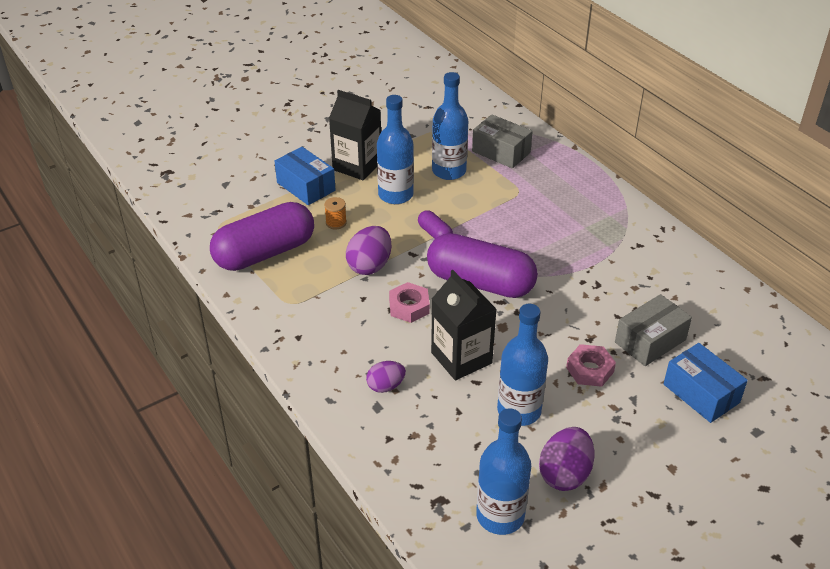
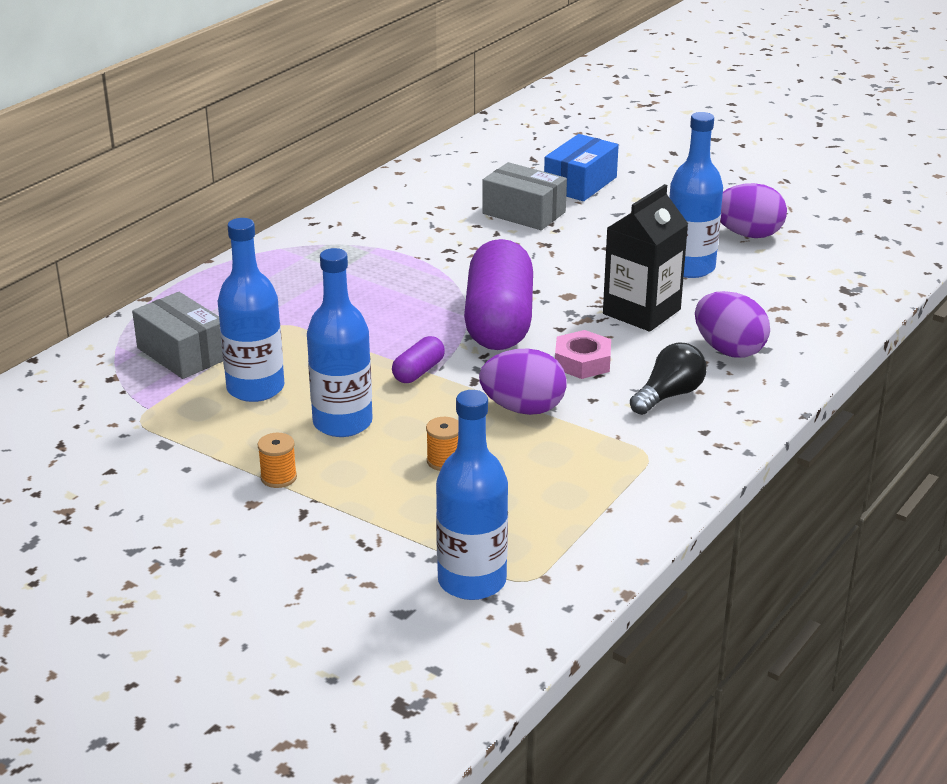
camera: 110 degrees left, 10 degrees down
(265, 253) = (559, 509): purple capsule -> none
(306, 186) = (364, 516): blue box -> none
(347, 334) = (669, 395): none -> black light bulb
(357, 166) = (278, 477): black carton -> orange spool
(386, 386) = (729, 350): purple egg -> purple egg, size x1.58
(500, 516) = (830, 258): blue bottle -> blue bottle (472, 581)
(501, 152) = (183, 353): grey box -> grey box turned 60 degrees counterclockwise
(590, 370) = (595, 238): pink nut -> none

